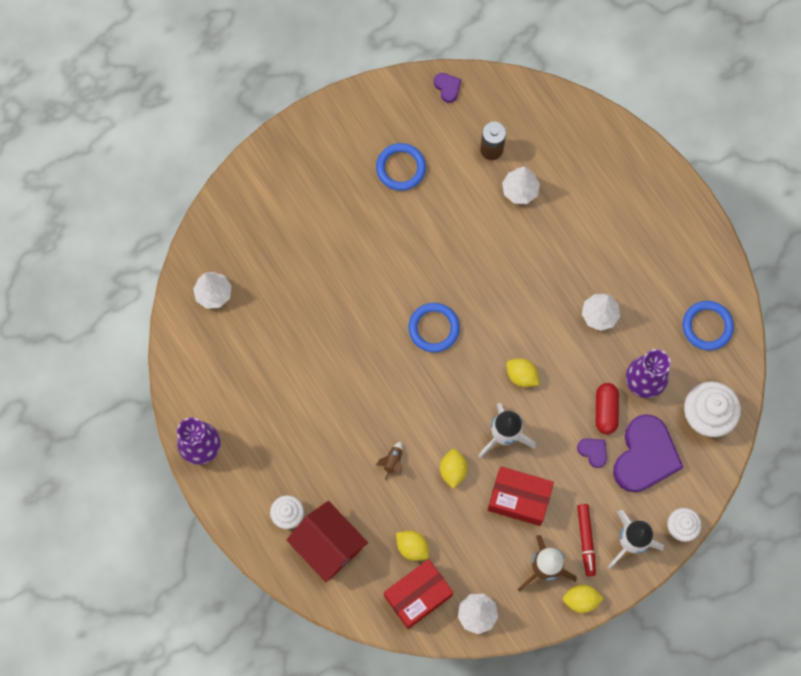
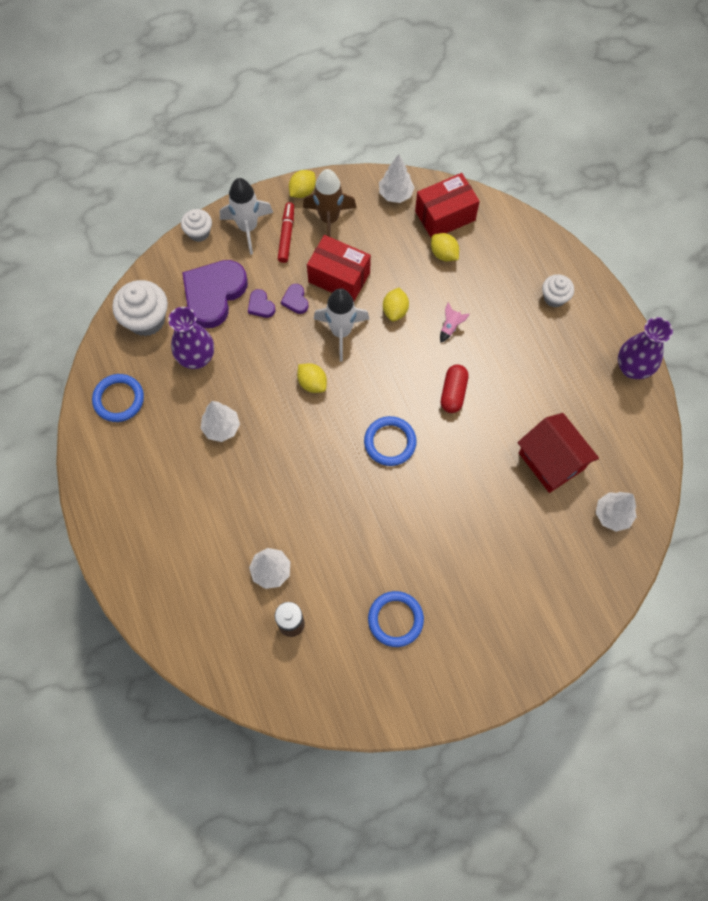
camera: 170 degrees left, 5 degrees down
(328, 545) = (519, 267): red house -> red house (551, 461)
(392, 461) = (450, 327): brown rocket -> pink rocket
(447, 87) = (326, 708): purple heart -> purple heart (295, 300)
(581, 600) = (302, 191): yellow lemon -> yellow lemon turned 60 degrees counterclockwise
(605, 410) = (239, 339): red capsule -> red capsule (453, 393)

